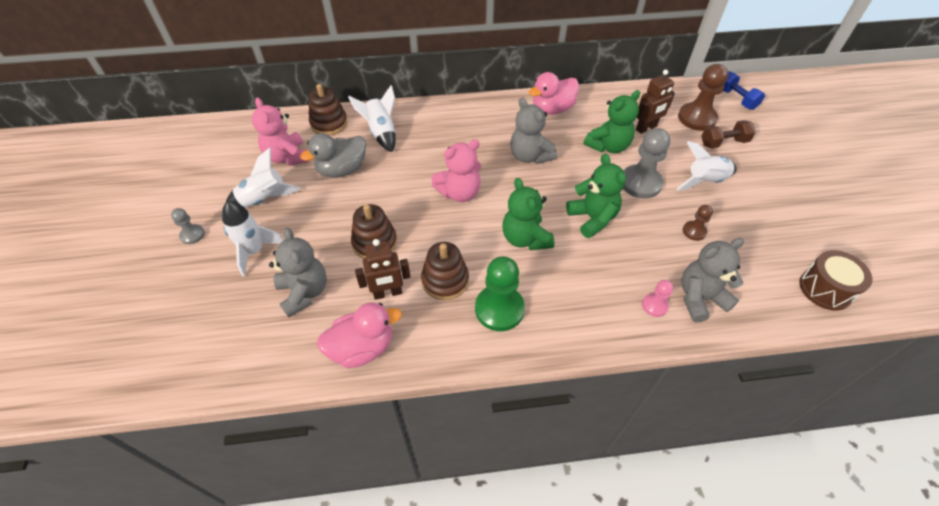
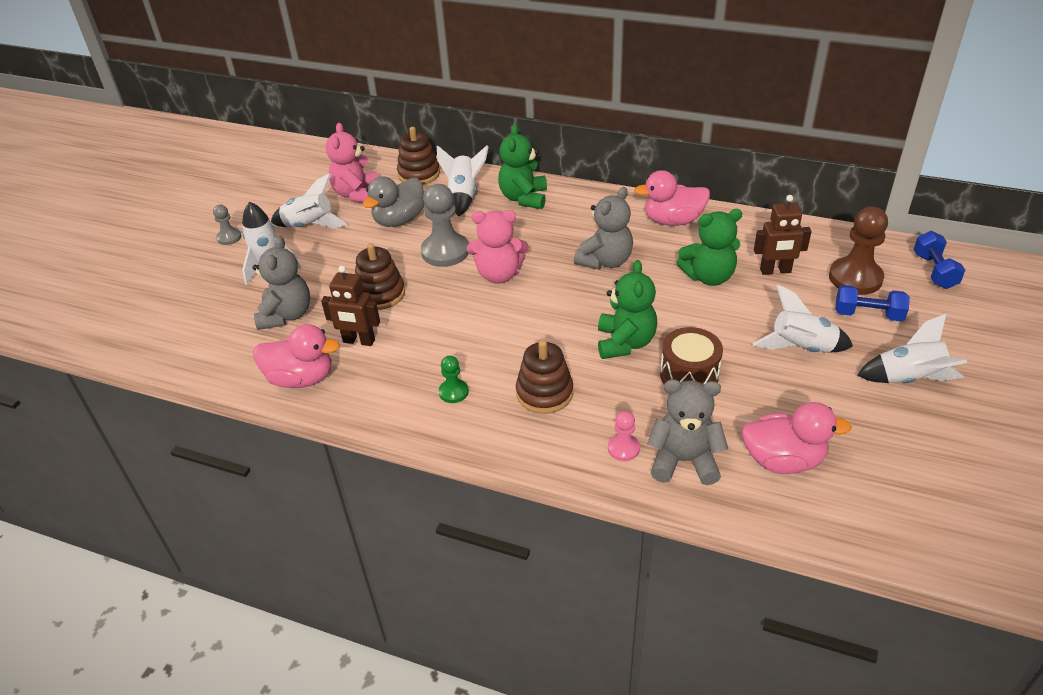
camera: 30 degrees right, 10 degrees down
(342, 170) = (399, 220): grey duck -> grey duck turned 45 degrees counterclockwise
(445, 280) = (421, 349): brown stacking toy -> brown stacking toy (544, 393)
(499, 309) = (453, 392): green pawn -> green pawn, size x0.52
(525, 238) = (533, 338): green teddy bear -> green teddy bear (524, 198)
(529, 156) = (605, 261): grey teddy bear -> grey teddy bear turned 135 degrees counterclockwise
(640, 183) = (715, 325): grey pawn -> grey pawn (445, 252)
(694, 231) = (738, 394): brown pawn -> none
(723, 143) = (868, 314): brown dumbbell -> blue dumbbell
(757, 271) = (783, 460): none -> pink duck
(780, 181) = (908, 379): none -> white rocket
(825, 289) = (859, 510): brown drum -> brown drum (689, 375)

